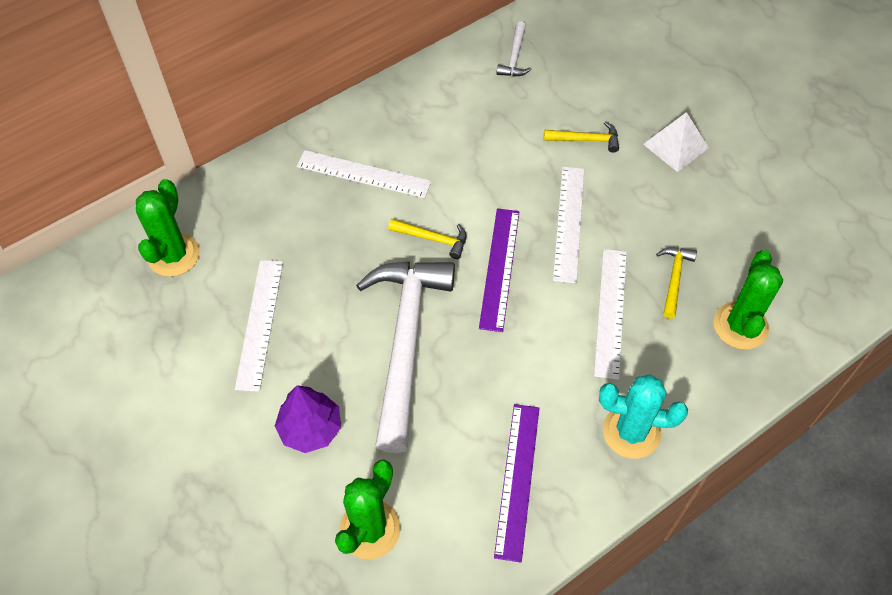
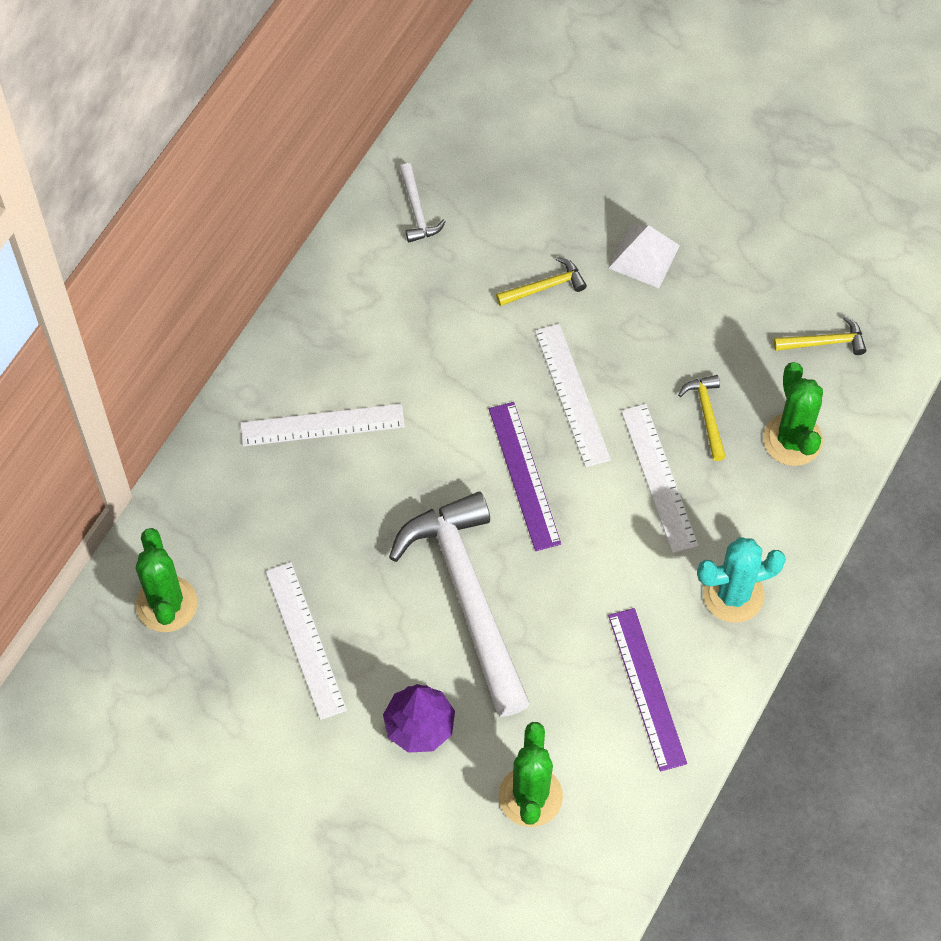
camera: 25 degrees left, 5 degrees up
(433, 239) = (437, 471): yellow hammer -> yellow hammer (824, 342)

